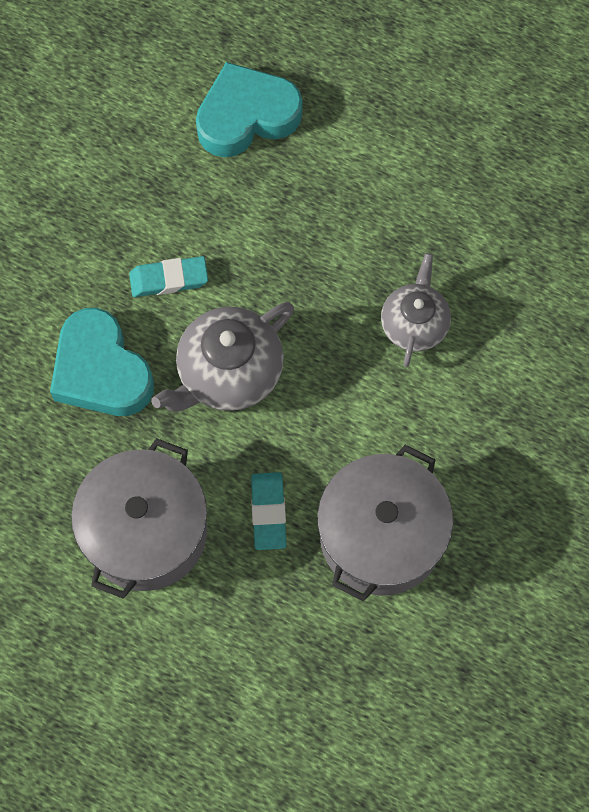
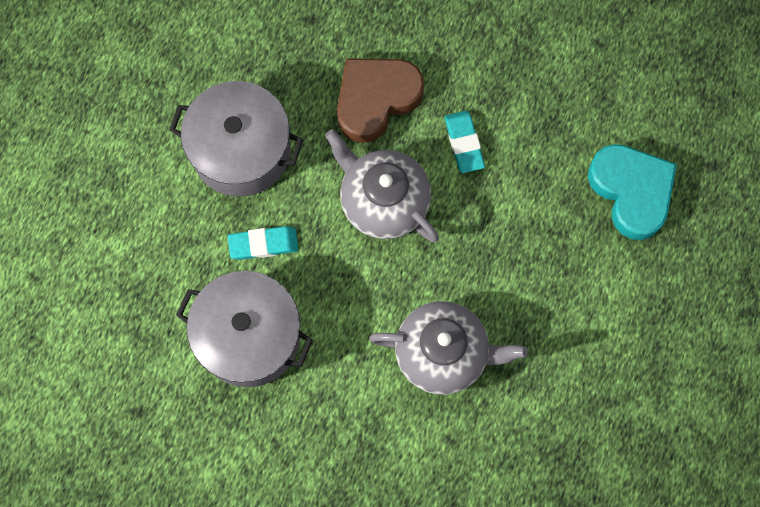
camera: 85 degrees right, 5 degrees up
(101, 370) = (376, 99): turquoise heart -> brown heart
(414, 324) = (443, 353): grey teapot -> grey teapot, size x1.50

